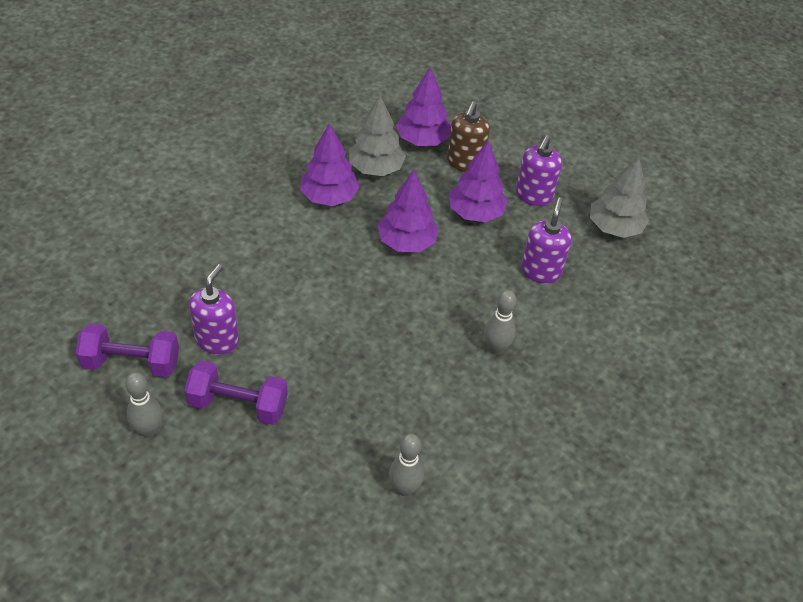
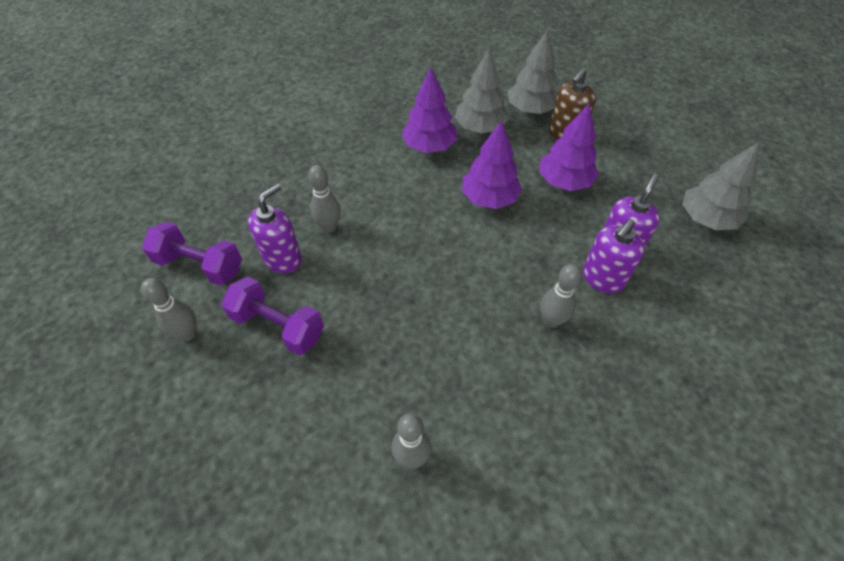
camera: 20 degrees right, 5 degrees up
(253, 300) = (329, 227): none -> grey bowling pin
(422, 140) = (530, 109): purple tree -> grey tree
(533, 196) = (626, 175): purple soap dispenser -> purple soap dispenser (602, 279)

